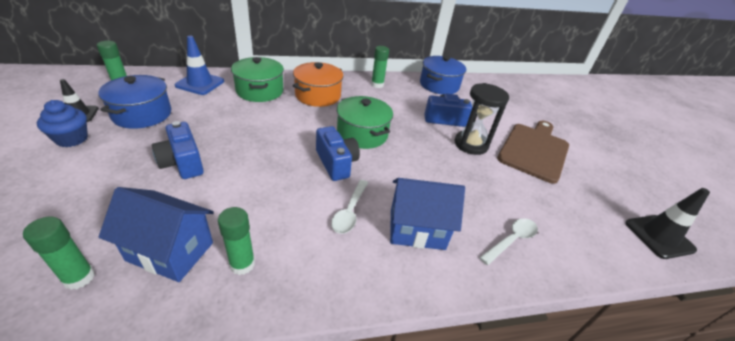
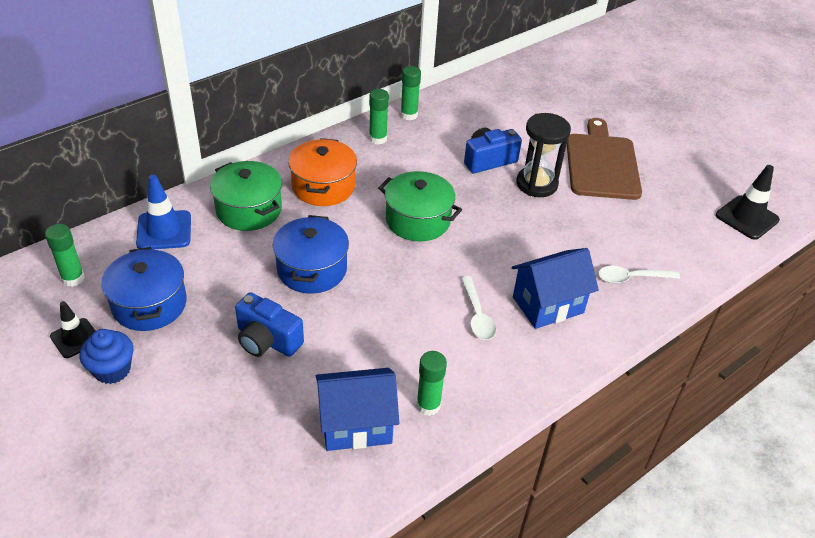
camera: 25 degrees left, 5 degrees up
(79, 278) = (305, 481): green glue stick -> green glue stick (409, 115)
(336, 163) = (421, 269): blue camera -> none
(439, 85) = (449, 108): blue pot -> blue pot (312, 269)
(511, 240) = (631, 278): white spoon -> white spoon turned 120 degrees counterclockwise

